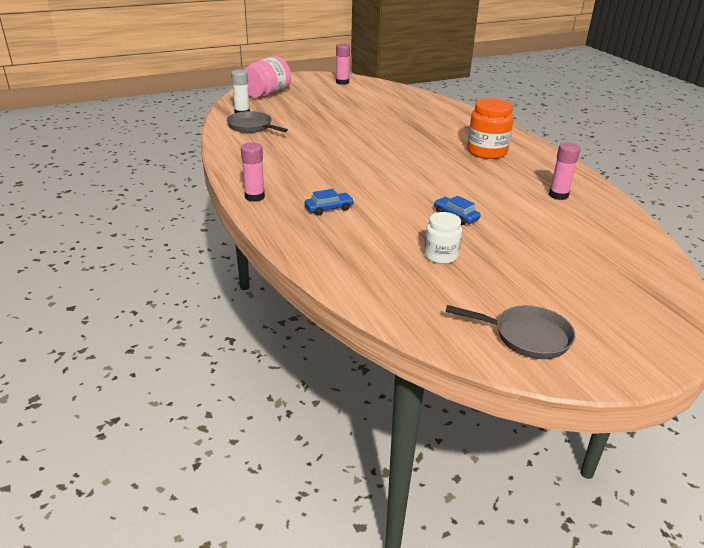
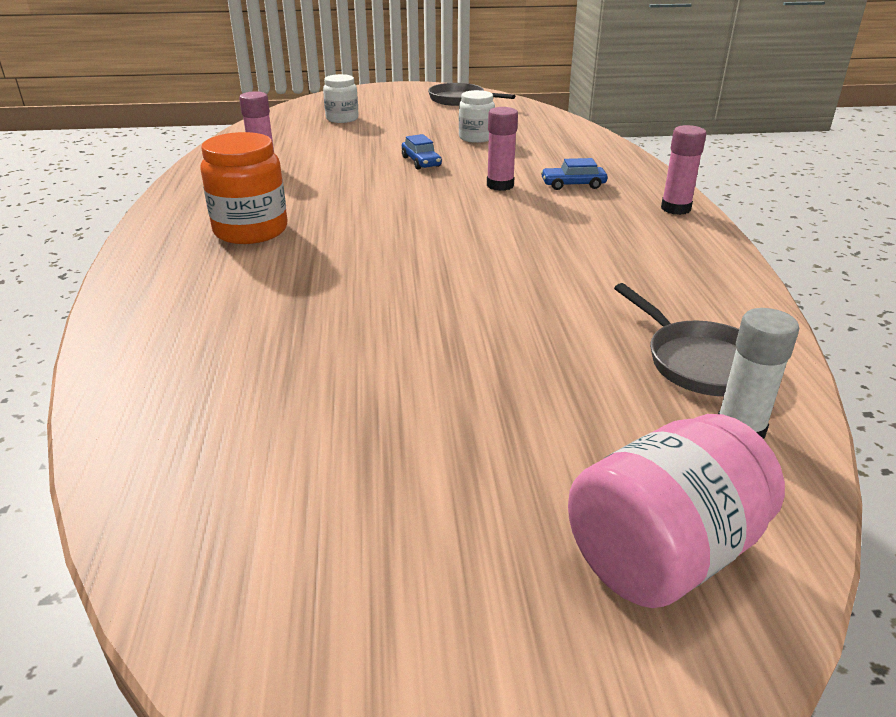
camera: 160 degrees left, 0 degrees up
(342, 82) = (306, 610): pink glue stick -> pink glue stick (500, 185)
(597, 267) = (342, 119): none -> white jar

